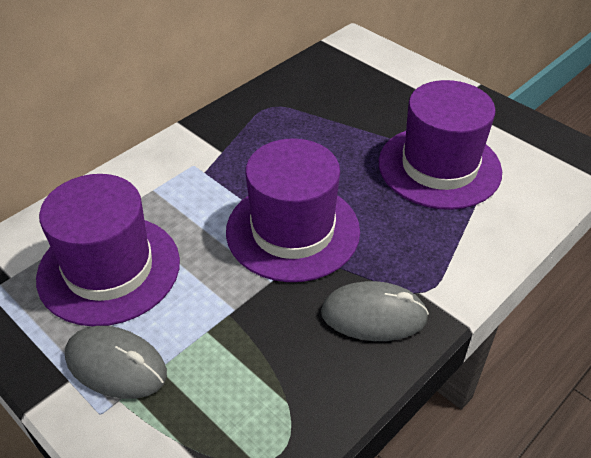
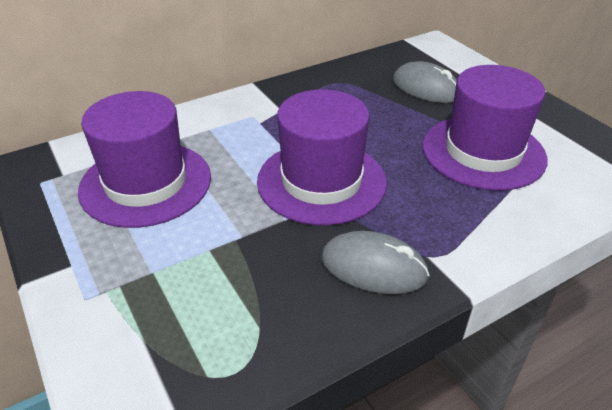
camera: 15 degrees right, 5 degrees down
(116, 365) = (117, 261): grey mouse -> grey mouse (426, 88)

